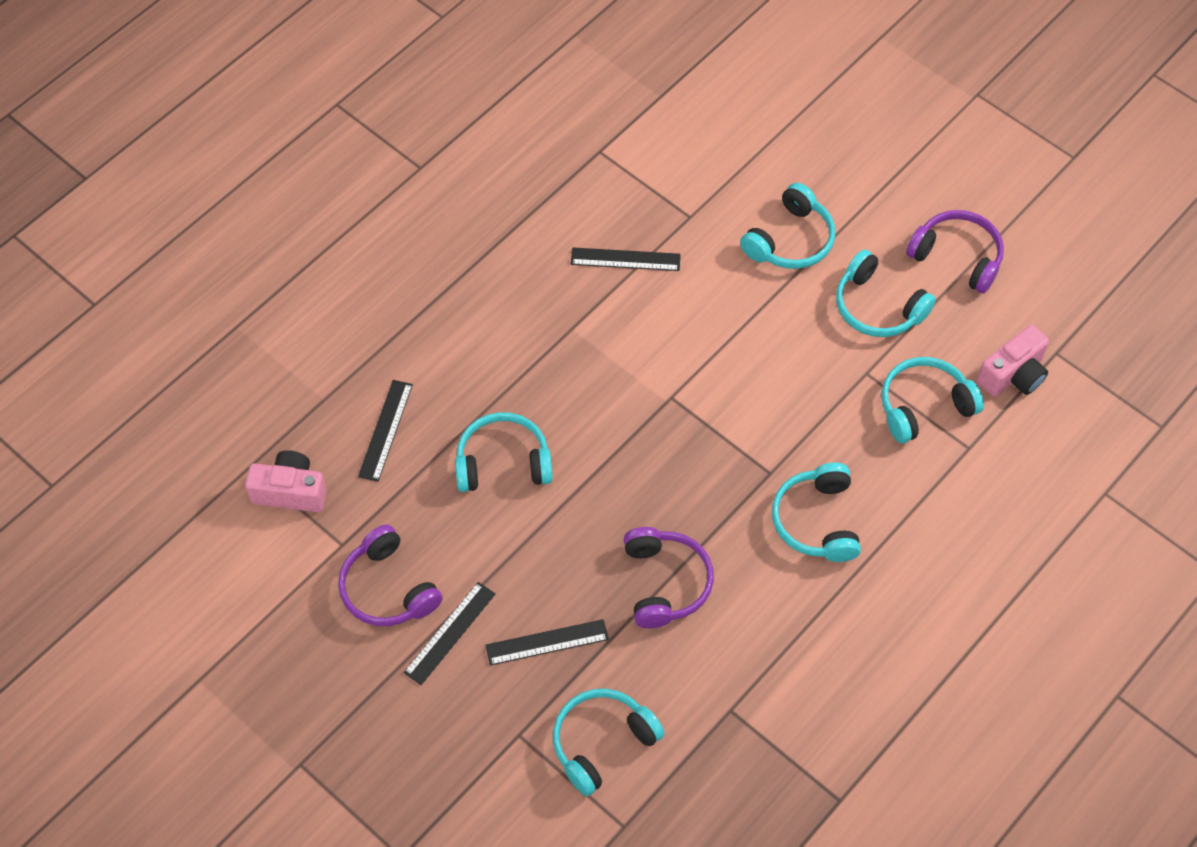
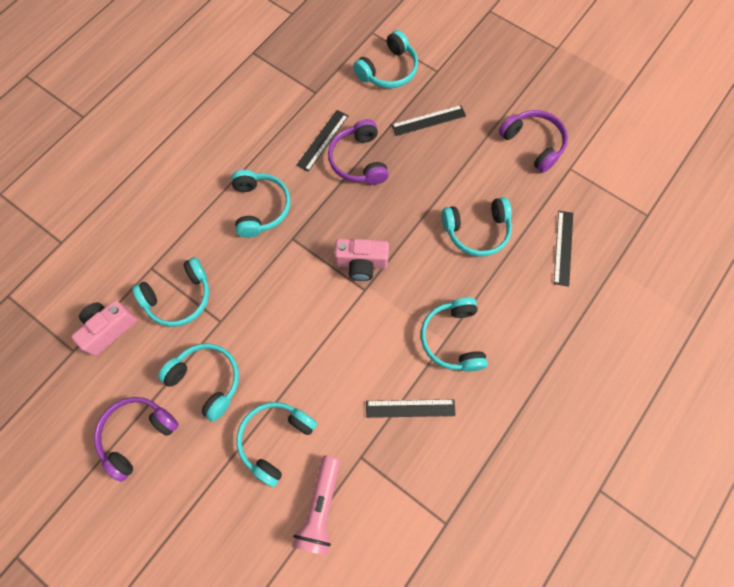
camera: 175 degrees right, 10 degrees up
(290, 491) = (614, 199): pink camera -> pink camera (361, 263)
(449, 633) = (488, 121): black ruler -> black ruler (322, 140)
(560, 329) = (453, 339): none -> turquoise headphones
(738, 174) = (320, 508): none -> pink flashlight
(957, 257) = (137, 435): purple headphones -> purple headphones turned 105 degrees clockwise

